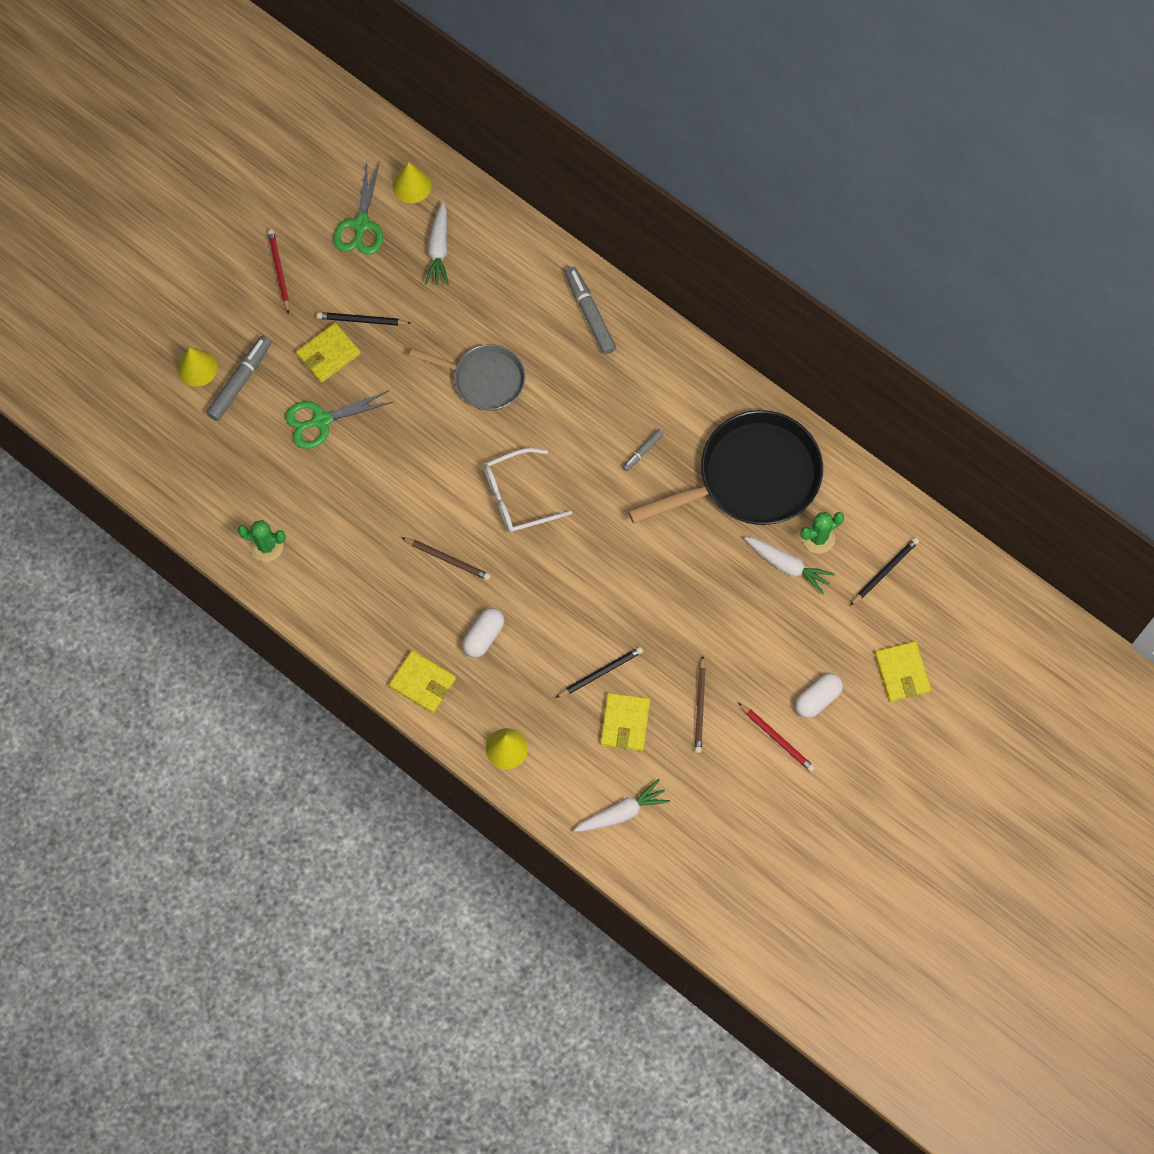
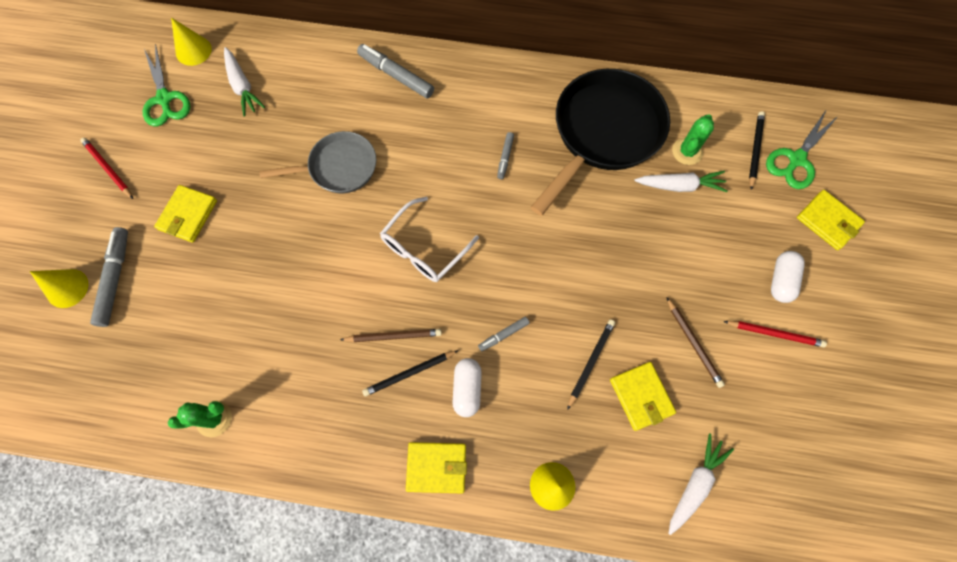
camera: 30 degrees left, 0 degrees up
(321, 420) = (210, 274): green scissors -> green scissors (796, 159)
(362, 320) = (204, 172): black pencil -> black pencil (409, 373)
(541, 609) = (503, 335): none -> grey marker

